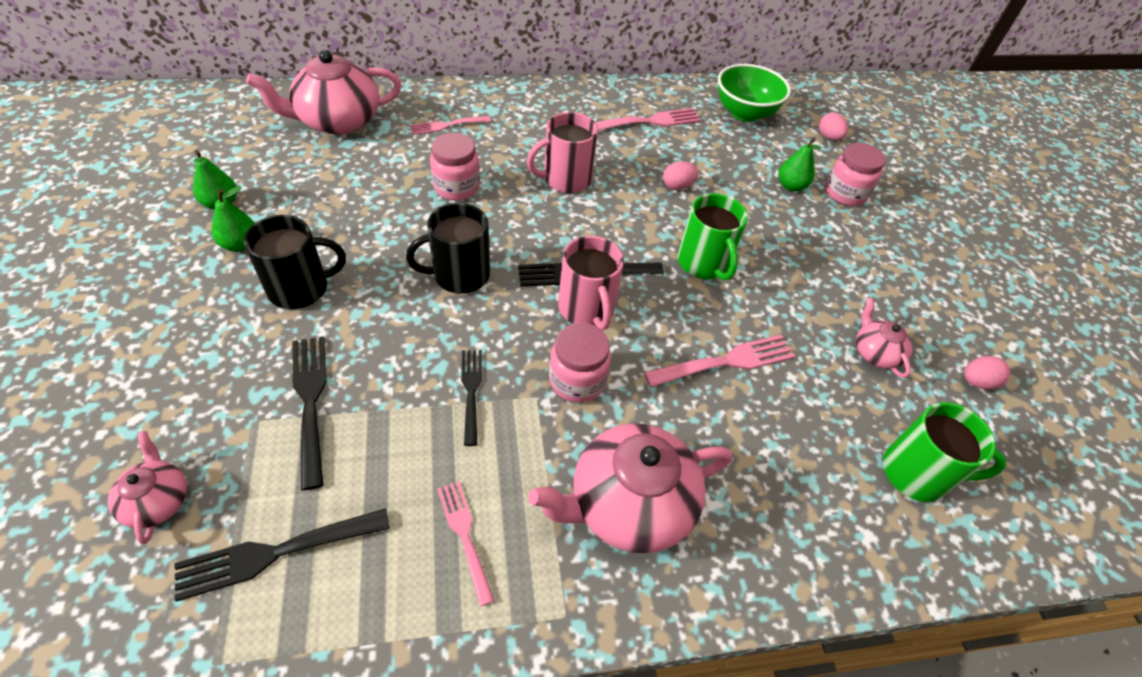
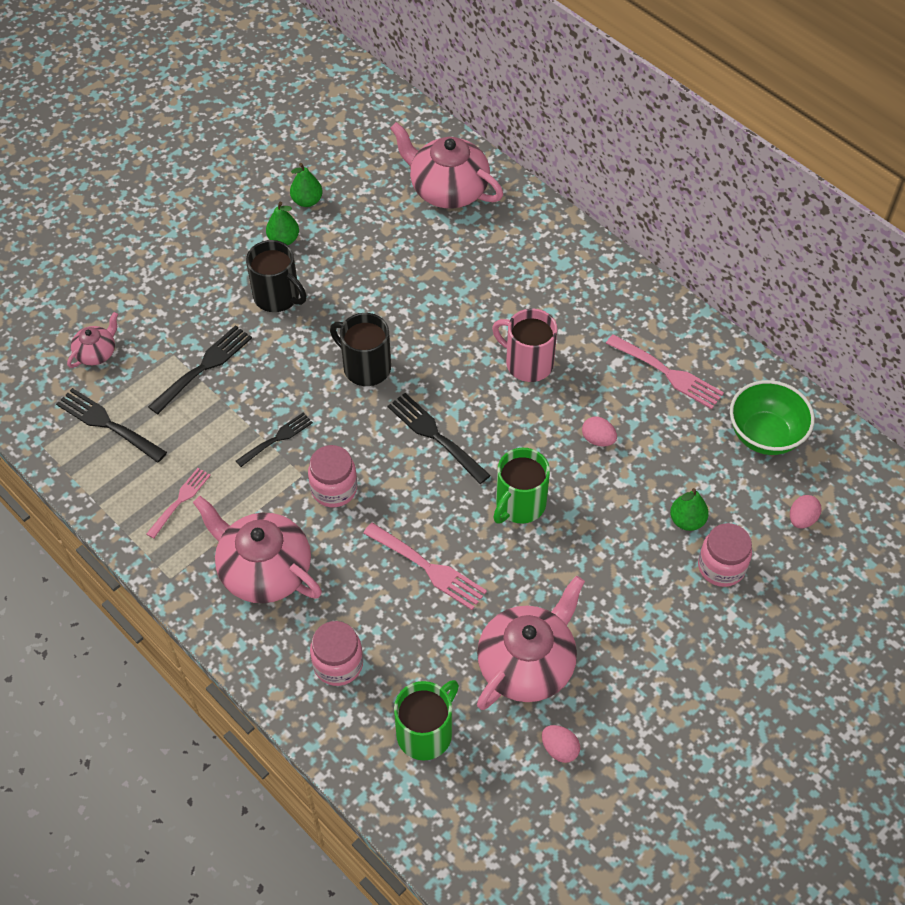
camera: 60 degrees right, 5 degrees up
(447, 125) = (512, 251): pink fork -> none
(456, 187) = (449, 305): pink jar -> pink jar (338, 664)
(586, 309) = (402, 457): pink mug -> none
(875, 352) = (527, 664): pink teapot -> pink teapot, size x1.98
(917, 473) = (426, 732): green mug -> green mug turned 120 degrees counterclockwise

